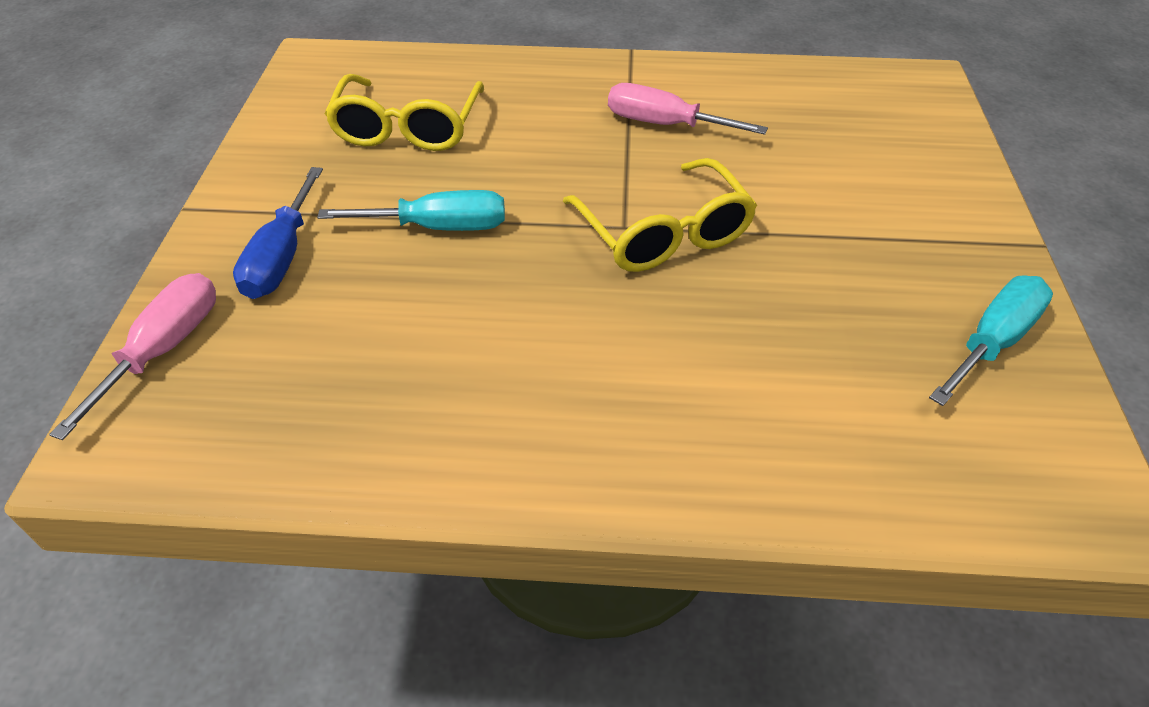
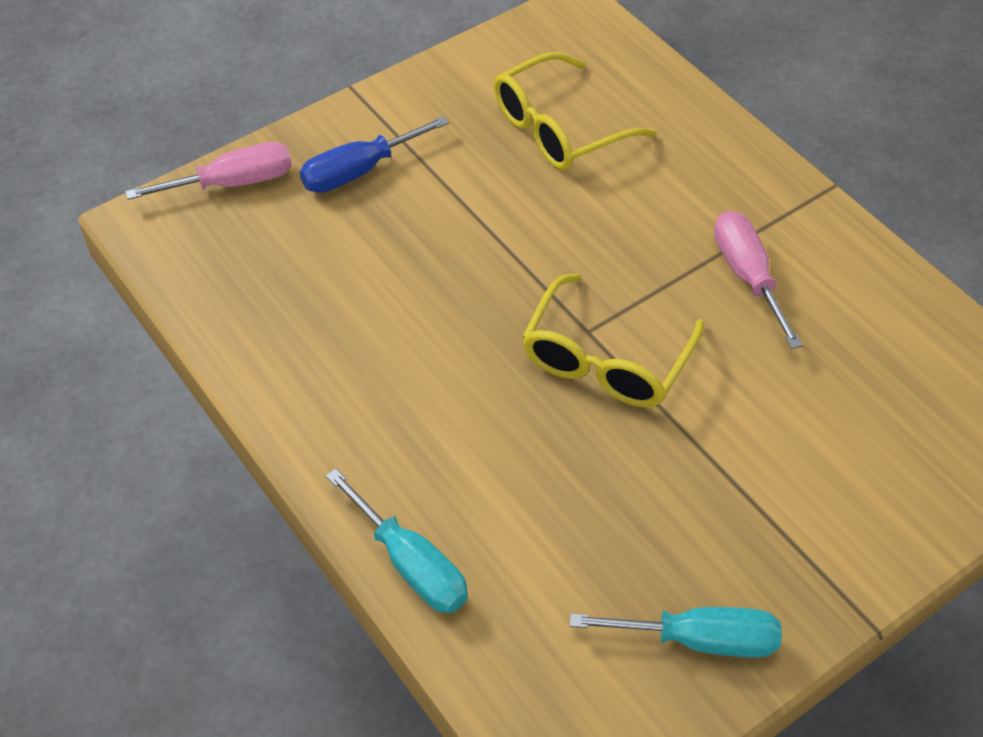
camera: 50 degrees right, 5 degrees up
(439, 227) = (472, 227): turquoise screwdriver -> turquoise screwdriver (411, 564)

